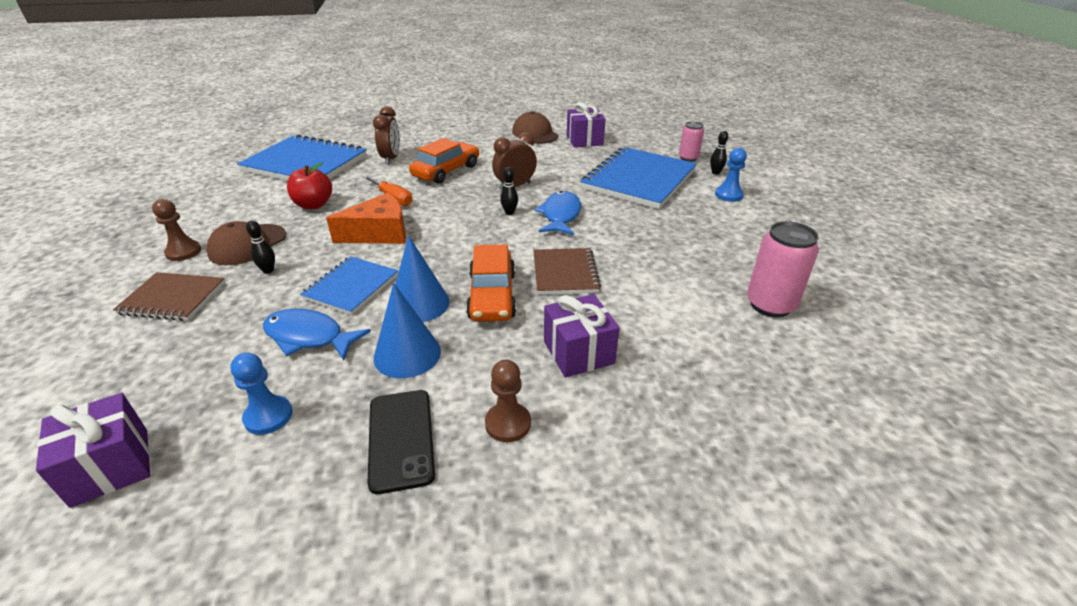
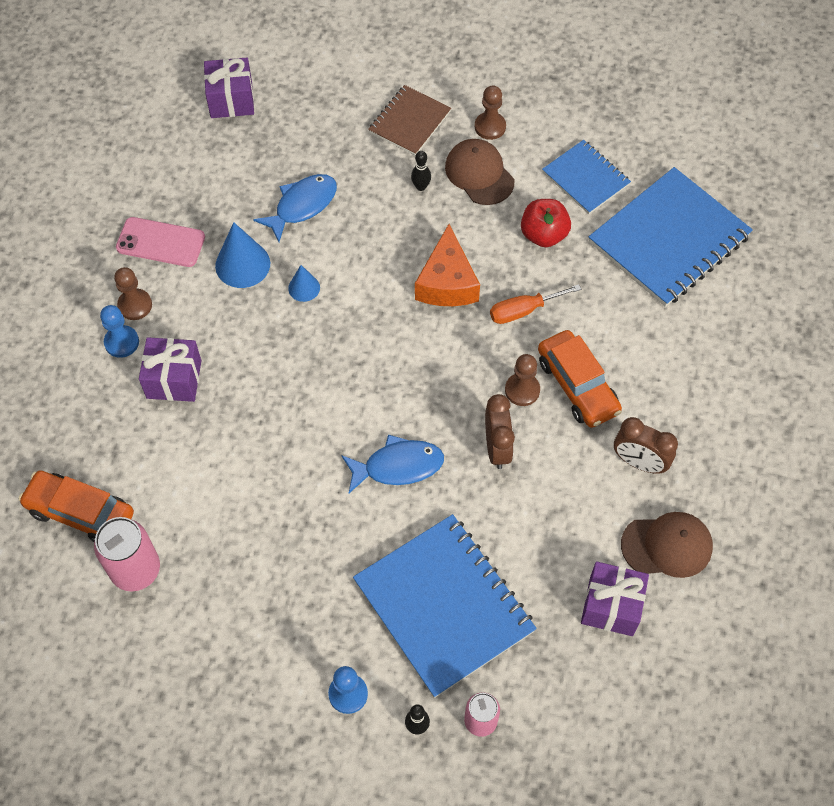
camera: 115 degrees right, 25 degrees up
(268, 416) = (227, 175): blue pawn -> blue pawn (121, 342)
(351, 287) = (358, 243): blue notebook -> blue notebook (586, 178)
(391, 158) = (647, 333): brown clock -> brown clock (639, 462)
(401, 439) = (160, 242): black phone -> pink phone
(419, 303) = (304, 288): blue cone -> blue cone, size x0.57
(463, 187) = (522, 390): none -> brown pawn
(492, 296) = (284, 345): orange car -> orange car (80, 512)
(509, 212) = (431, 416): black bowling pin -> none
(560, 215) = (398, 466): blue fish -> blue fish turned 45 degrees counterclockwise
(565, 273) = (285, 419): brown notebook -> none

